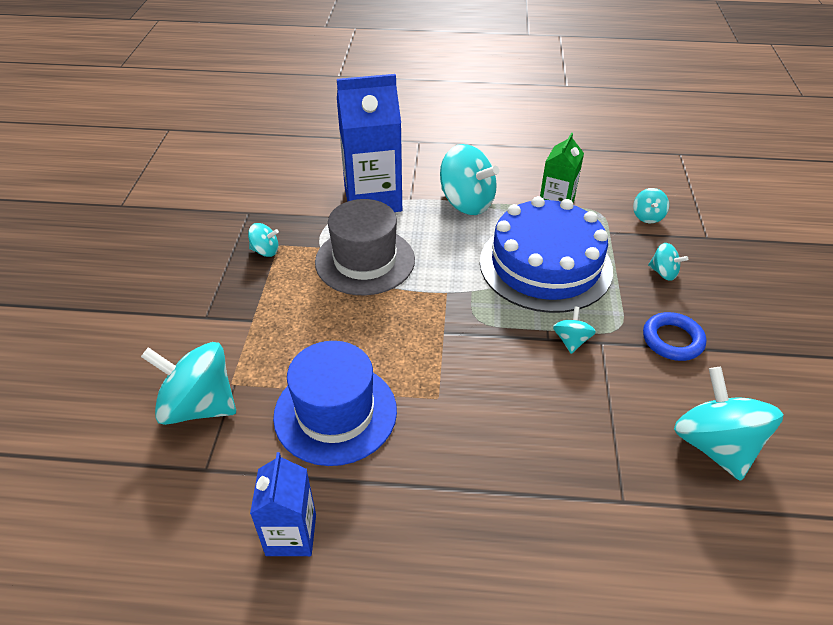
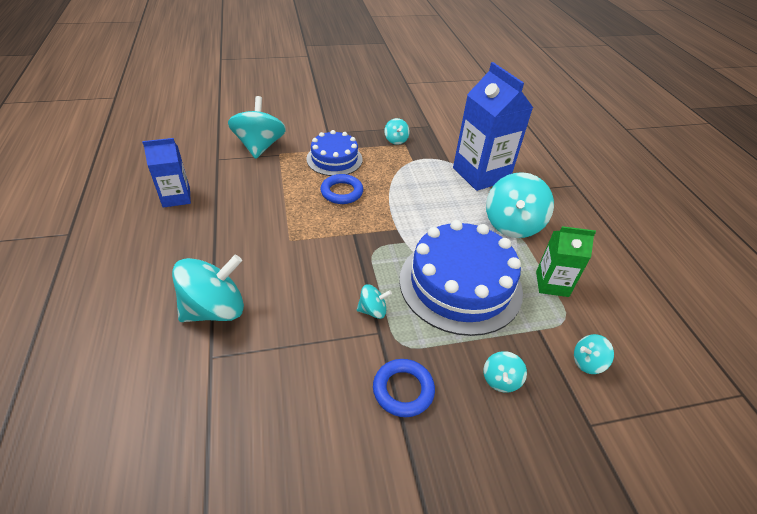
camera: 70 degrees right, 0 degrees up
(279, 322) = (334, 159): none -> blue cake
(335, 413) = (265, 196): blue hat -> none
(358, 328) = (342, 192): none -> blue ring
(365, 261) = (409, 183): grey hat -> none
(714, 445) = (278, 427): turquoise spinning top -> turquoise spinning top (215, 309)

